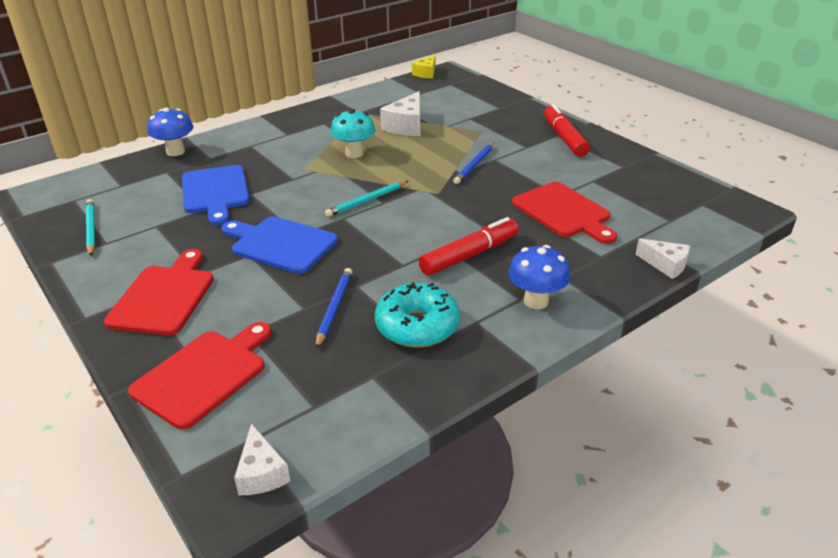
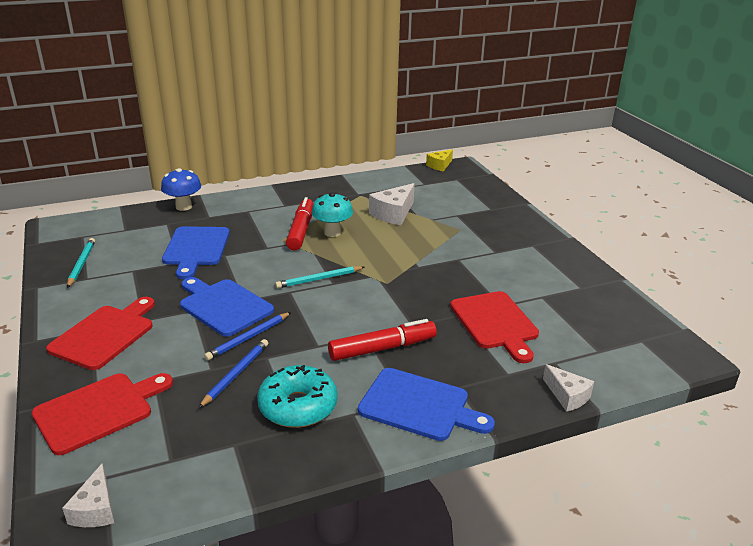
camera: 15 degrees right, 5 degrees down
(474, 165) = (436, 261): blue pencil -> blue pencil (248, 338)
(536, 301) = (419, 406): blue mushroom -> blue cutting board
(564, 138) = (537, 249): red marker -> red marker (301, 230)

